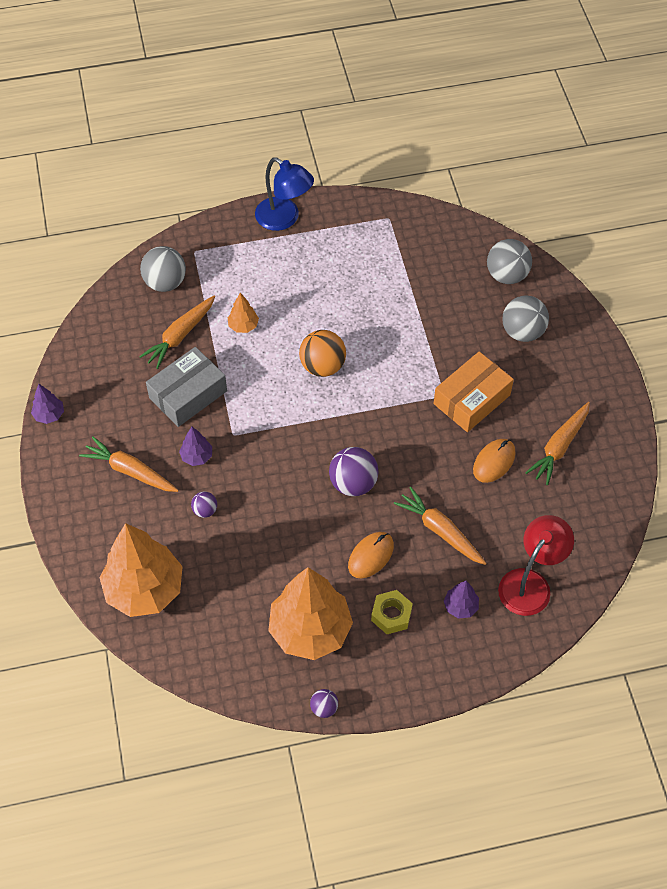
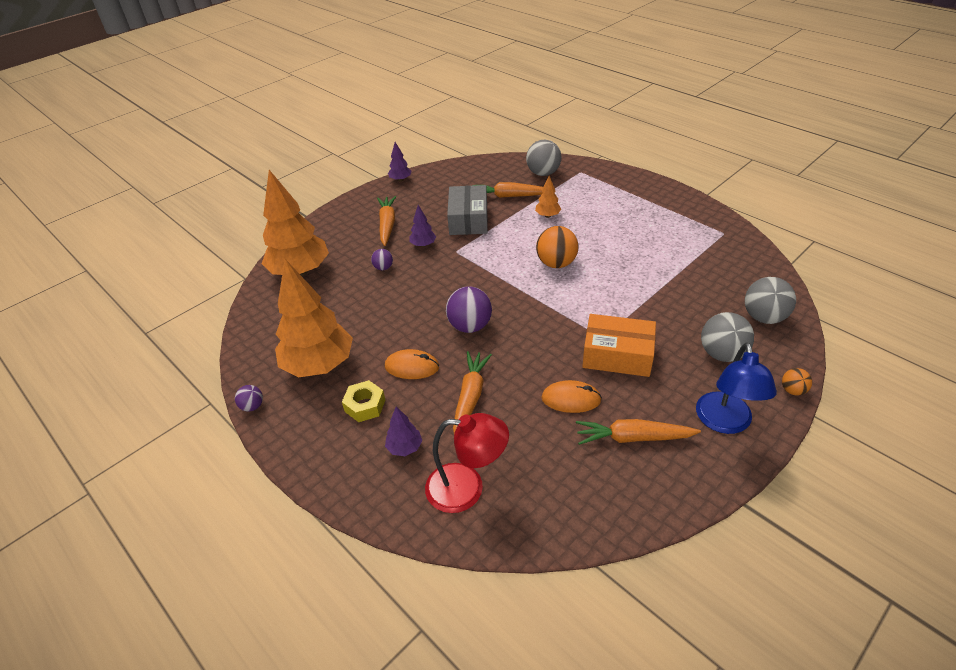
camera: 60 degrees right, 15 degrees down
(188, 394) = (468, 219): grey box -> grey box turned 75 degrees clockwise
(284, 219) = (655, 192): blue lamp -> blue lamp (725, 422)
(587, 318) = (792, 390): none -> orange ball

